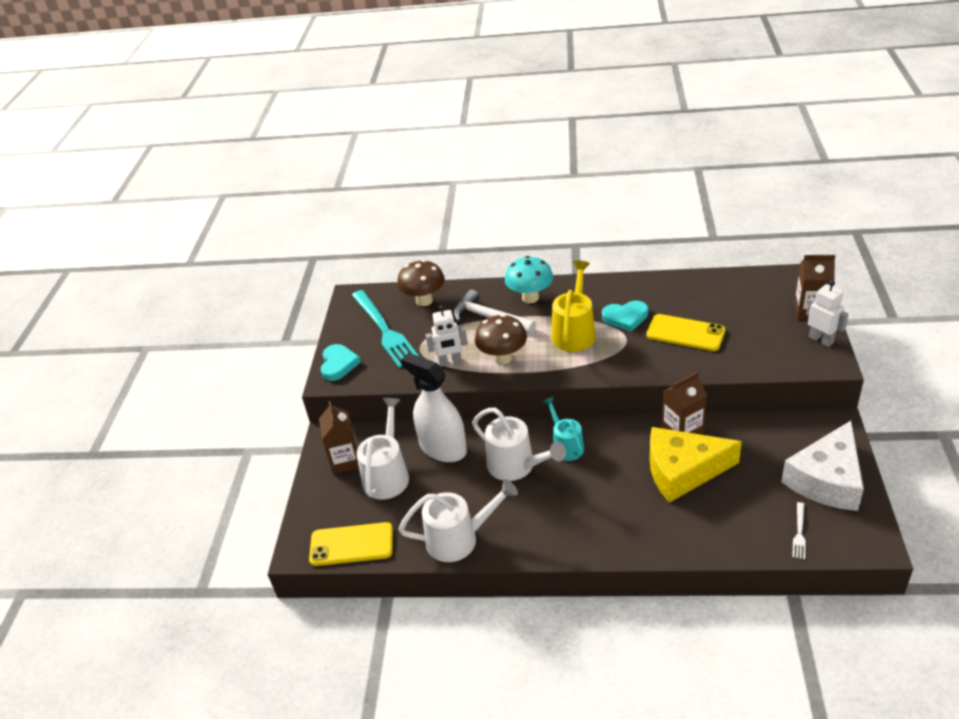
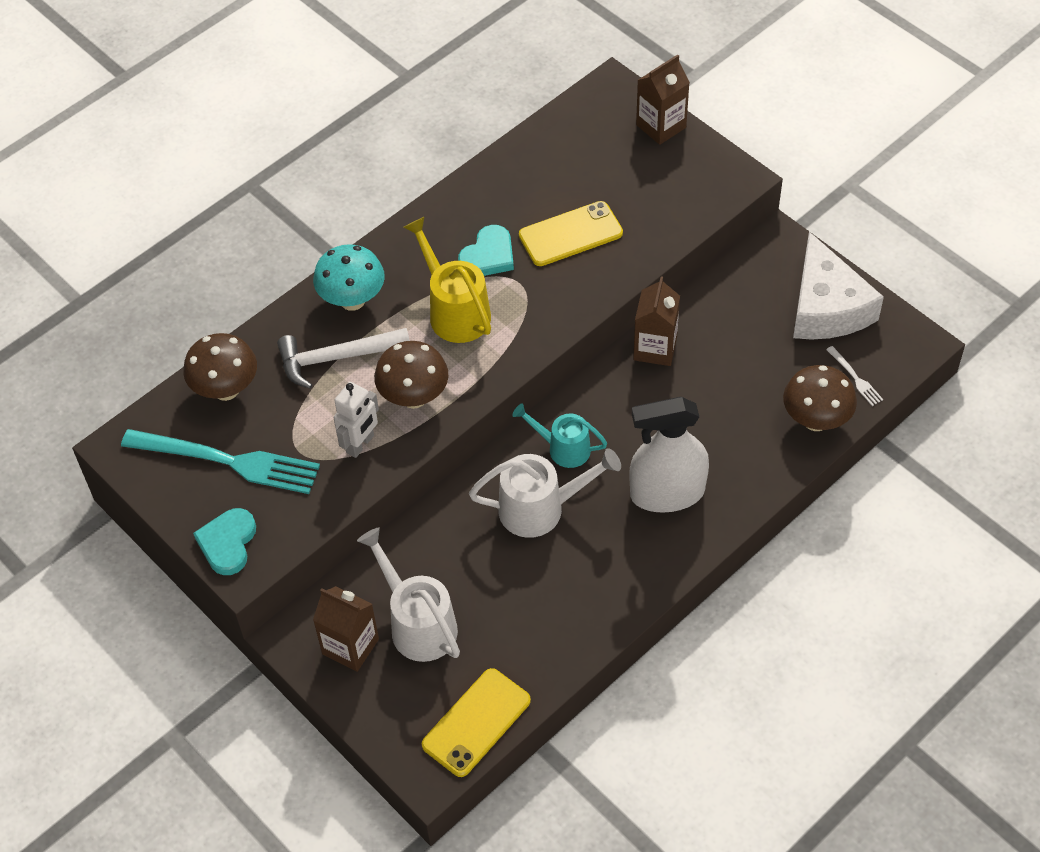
camera: 50 degrees left, 15 degrees up
(338, 364) = (227, 543): turquoise heart -> turquoise heart turned 120 degrees counterclockwise
(443, 448) = (440, 548): white spray bottle -> white spray bottle (667, 493)
(460, 538) = (576, 625): white watering can -> none
(683, 471) = (700, 391): yellow cheese -> none
(741, 538) = (815, 420): none -> brown mushroom
(821, 340) = (705, 156): white robot -> none

